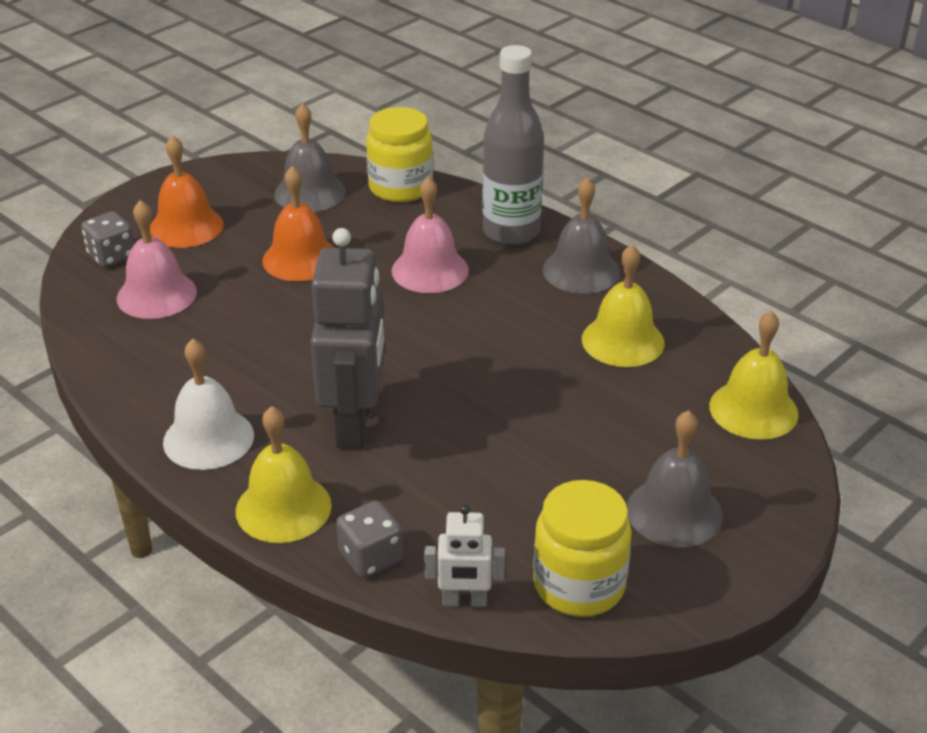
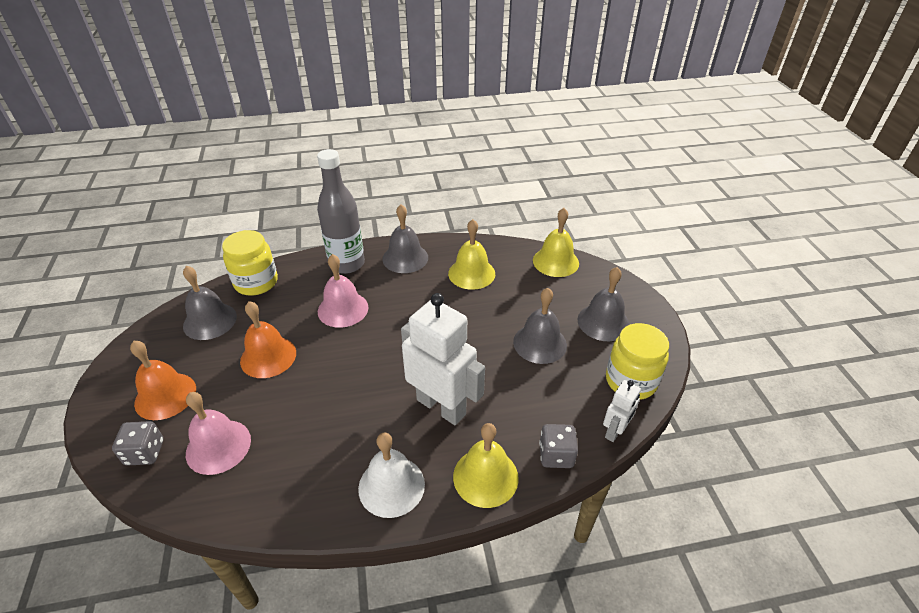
camera: 55 degrees left, 5 degrees up
(355, 423) = (441, 406): grey robot -> white robot
(556, 463) = (540, 343): none -> grey bell

